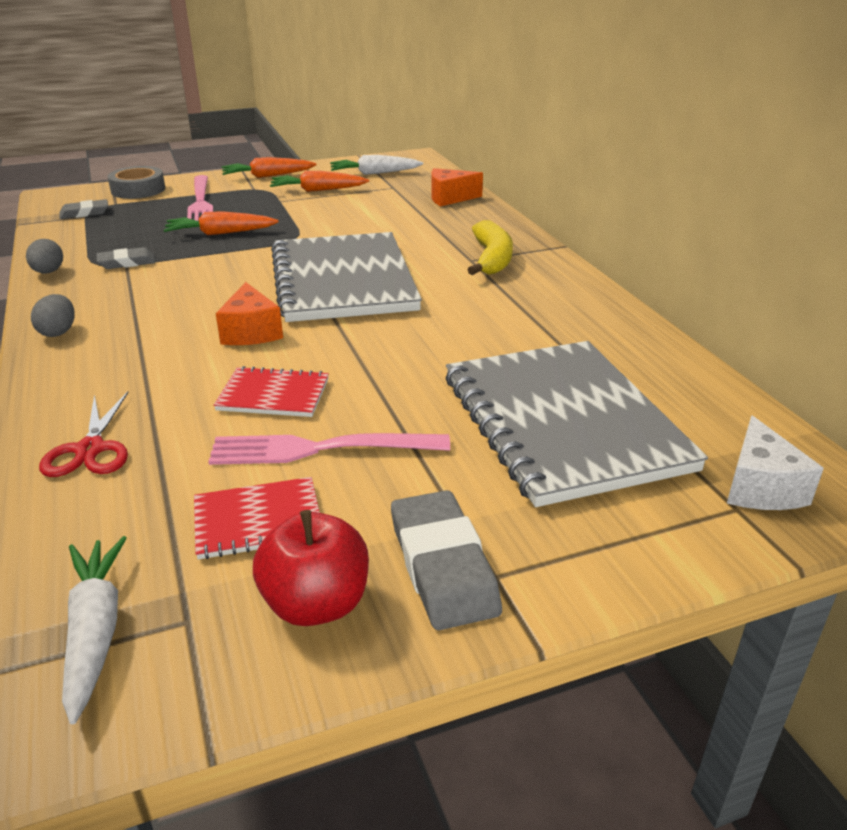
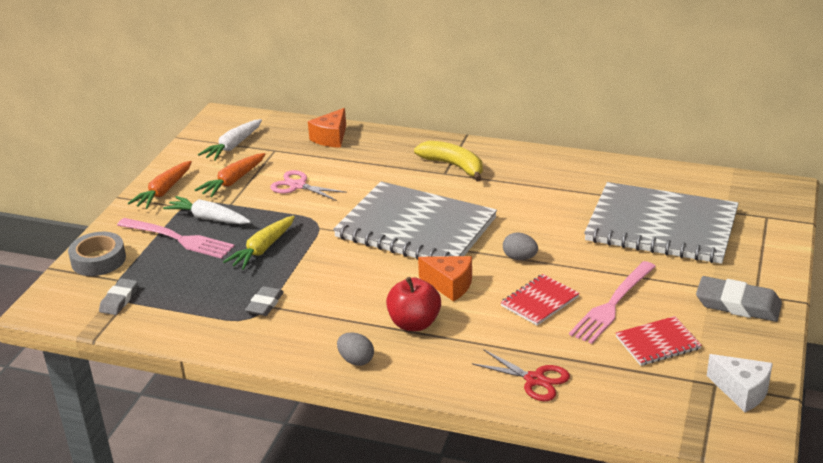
camera: 50 degrees left, 0 degrees up
(48, 272) = (235, 344): grey egg -> grey egg (519, 258)
(95, 631) = (701, 411): white carrot -> white carrot (208, 218)
(220, 233) = (263, 249): orange carrot -> yellow carrot
(258, 520) = (657, 343): red notebook -> red notebook turned 45 degrees clockwise
(316, 604) = (734, 346): red apple -> red apple (414, 323)
(347, 212) = (298, 186): none -> pink scissors
(760, 487) = (759, 204): white cheese -> white cheese (742, 391)

